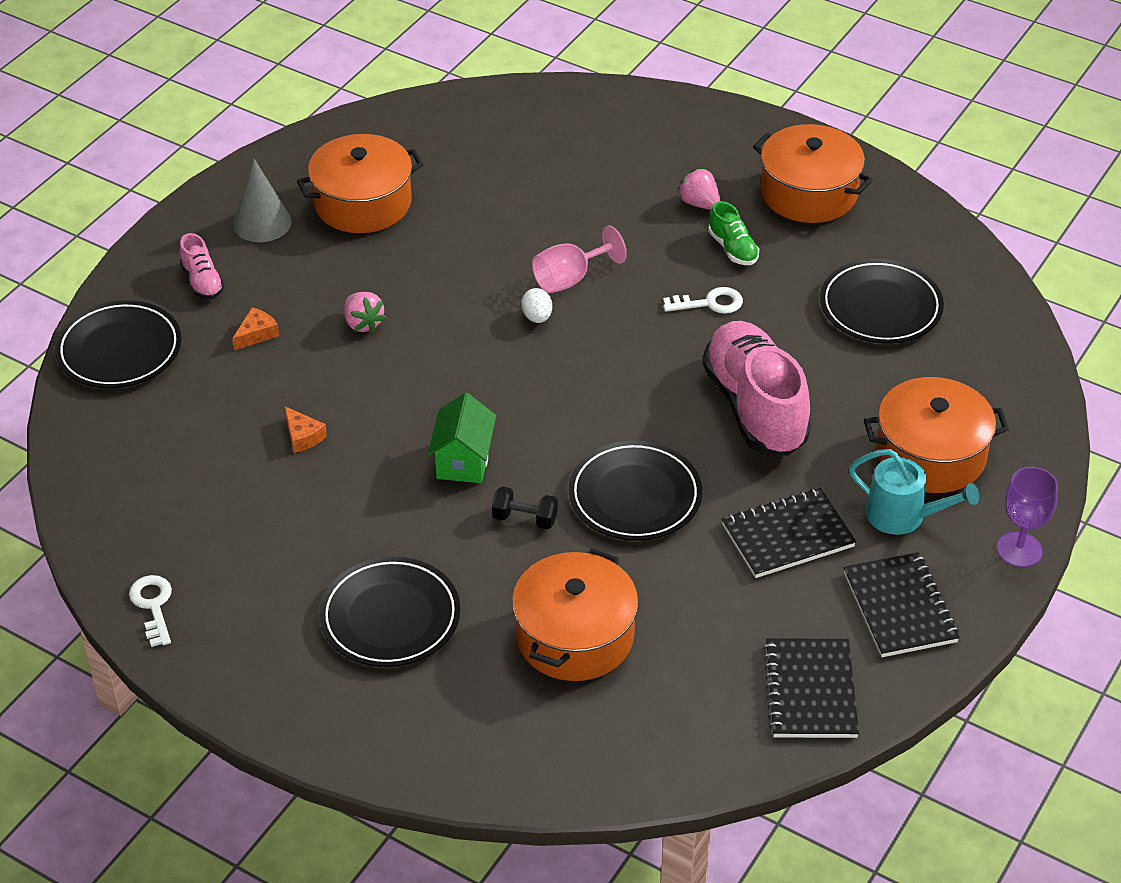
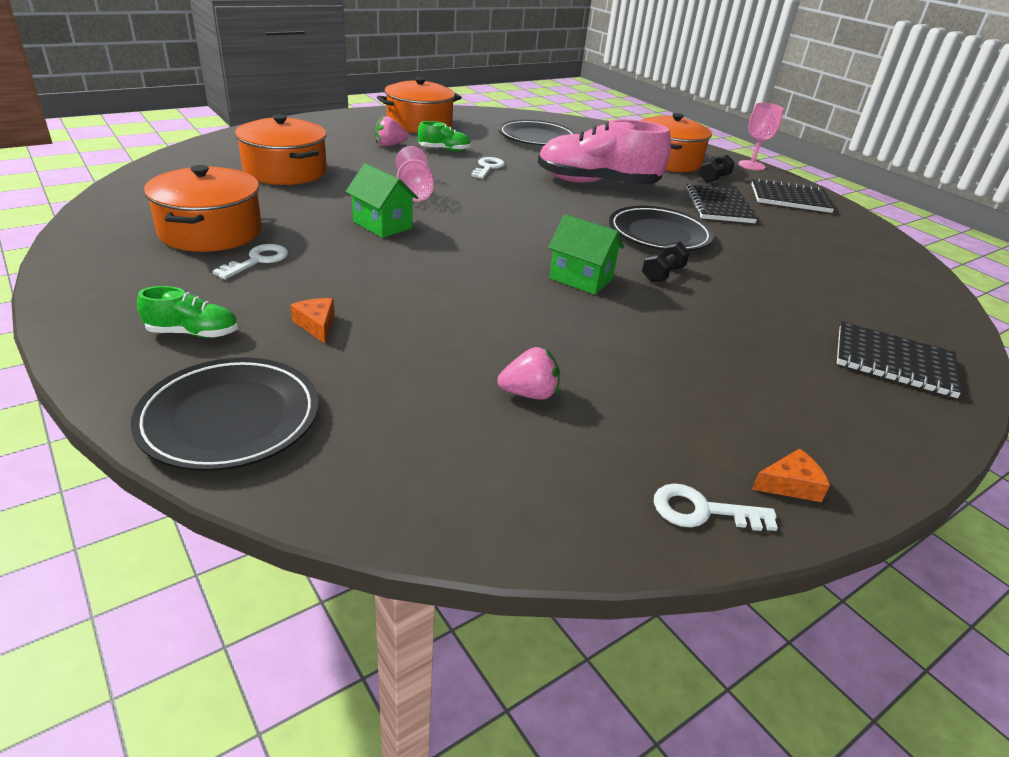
camera: 70 degrees left, 10 degrees down
(202, 282) = (193, 333): pink shoe -> green shoe
(262, 223) = (157, 279): grey cone -> none
(303, 436) = (491, 340): orange cheese -> orange cheese (790, 484)
(333, 255) = (258, 260): none -> white key
(363, 323) = (368, 272): pink strawberry -> pink strawberry (529, 394)
(390, 617) = (759, 360): black plate -> none
(468, 291) = (382, 225): none -> green house
(537, 317) = (442, 212): white egg -> none
(574, 636) = (798, 291): orange pot -> orange pot (285, 171)
(810, 691) = (859, 237): black notebook -> black notebook (894, 362)
(902, 516) = (714, 179): turquoise watering can -> black dumbbell
(1019, 549) = (751, 165): purple goblet -> pink goblet

